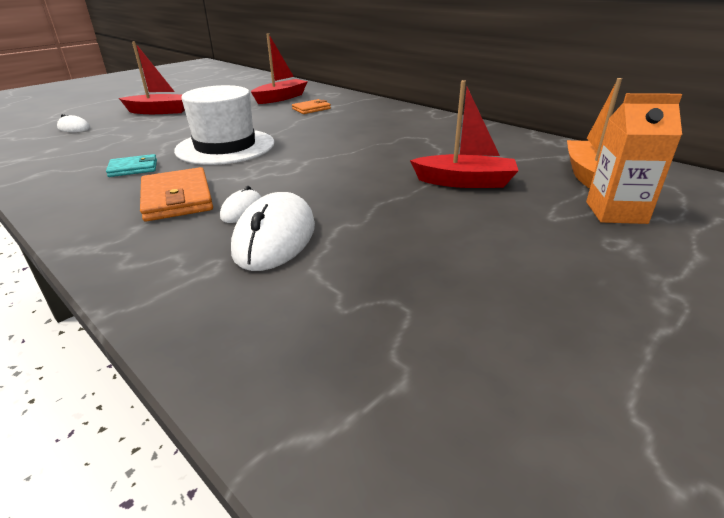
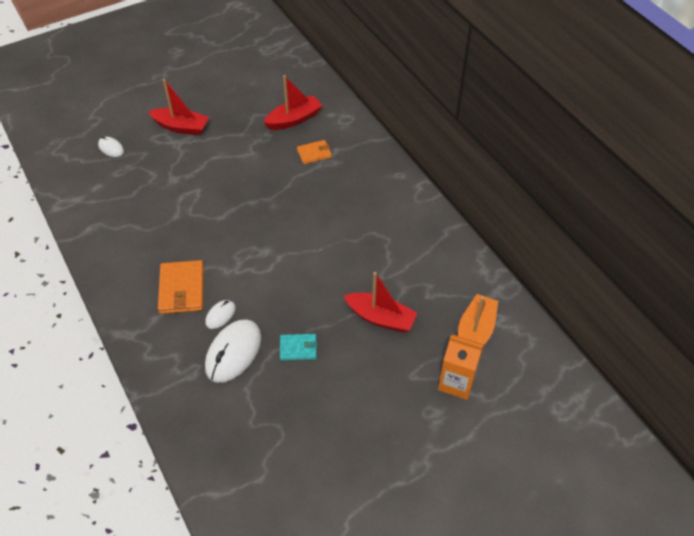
camera: 15 degrees right, 20 degrees up
(133, 168) = (155, 236): turquoise wallet -> turquoise wallet (298, 348)
(225, 147) = (225, 216): white hat -> none

